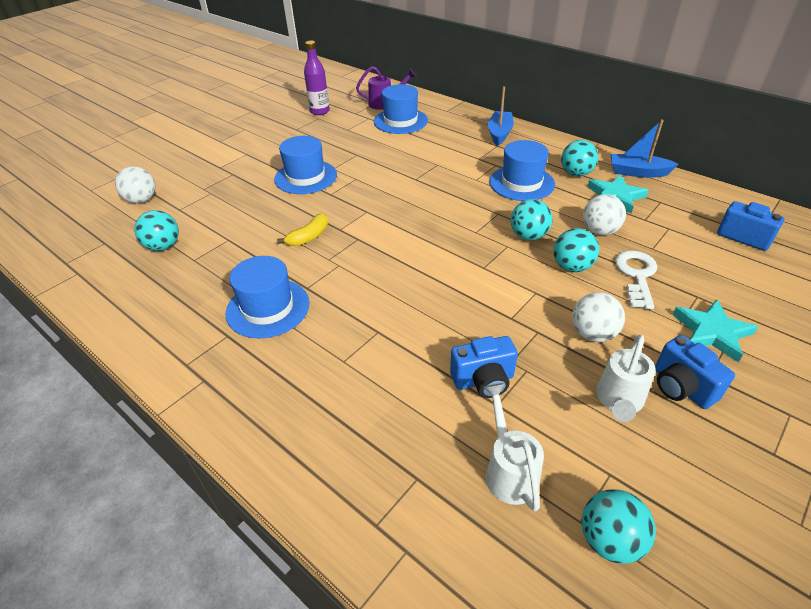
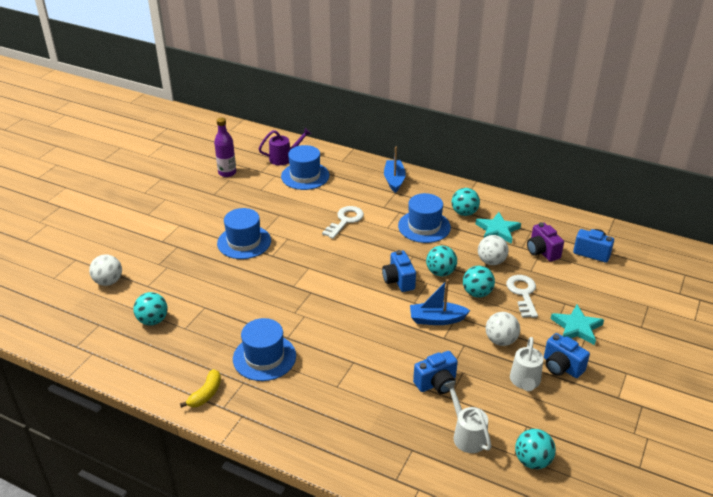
camera: 15 degrees left, 5 degrees down
(309, 237) = (270, 296): yellow banana -> yellow banana (206, 394)
(428, 167) = (345, 220): none -> white key
(471, 239) = (398, 281): none -> blue camera
(637, 172) = (510, 206): blue boat -> blue boat (436, 319)
(672, 227) = (542, 252): none -> purple camera

